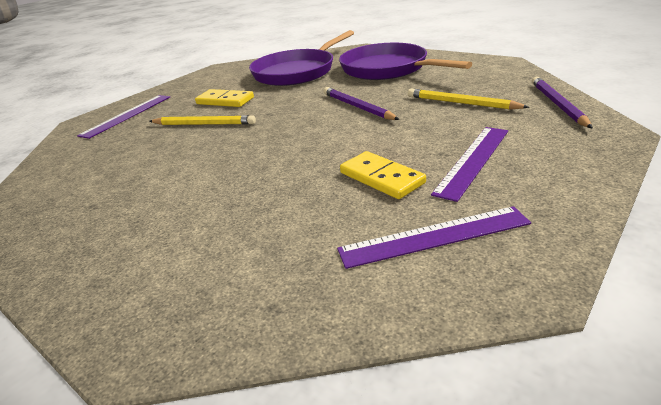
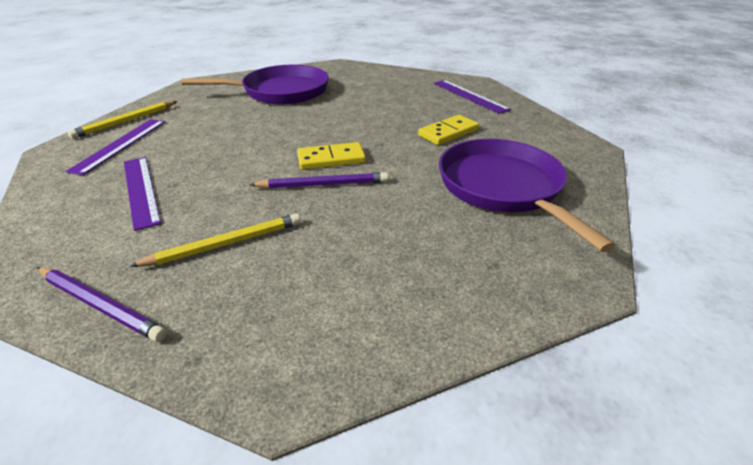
camera: 115 degrees right, 5 degrees up
(204, 124) = (398, 117): yellow pencil -> yellow pencil (126, 121)
(381, 178) = (193, 151): yellow domino -> yellow domino (331, 159)
(387, 69) = (422, 254): purple pan -> purple pan (281, 91)

